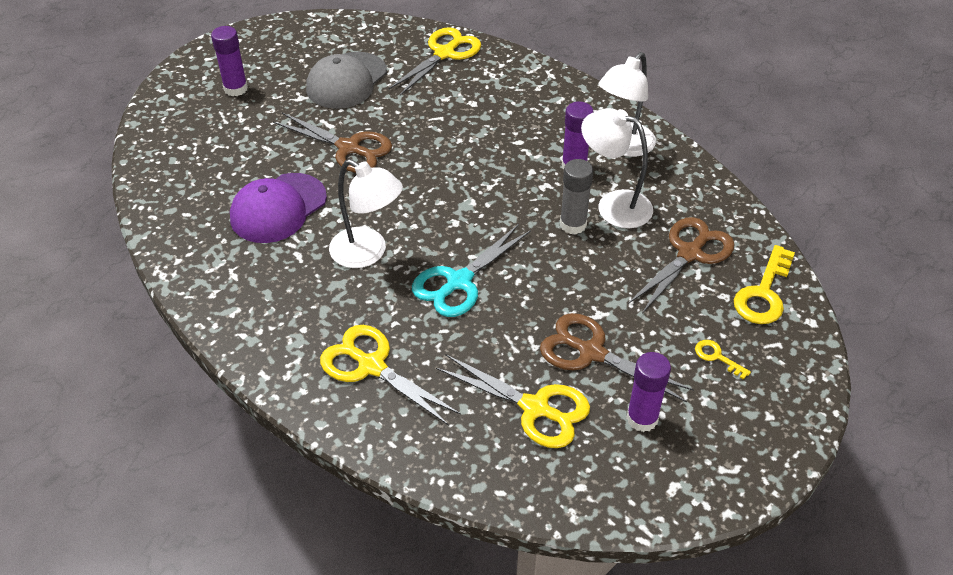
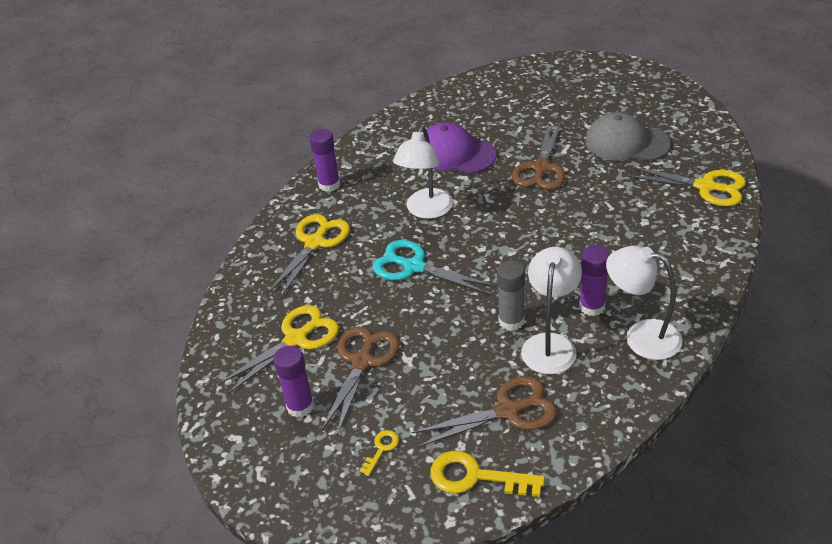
camera: 80 degrees right, 5 degrees down
(235, 89) = (579, 92): purple glue stick -> purple glue stick (329, 185)
(535, 408) = (296, 339): yellow scissors -> yellow scissors turned 150 degrees counterclockwise
(690, 253) = (508, 411): brown scissors -> brown scissors turned 45 degrees counterclockwise

